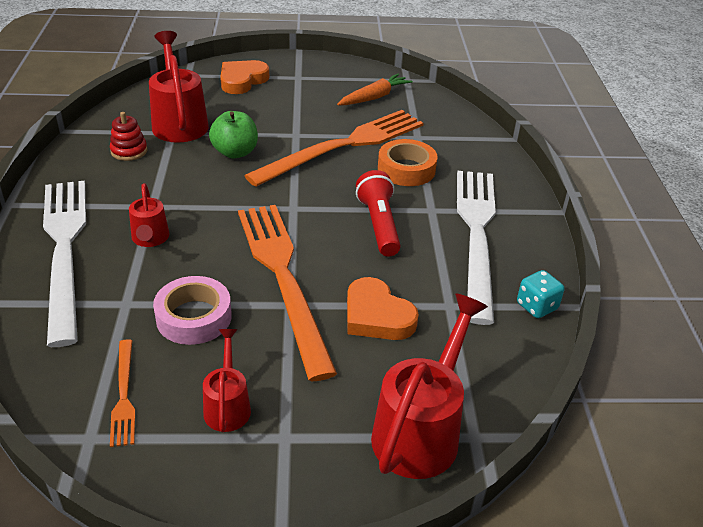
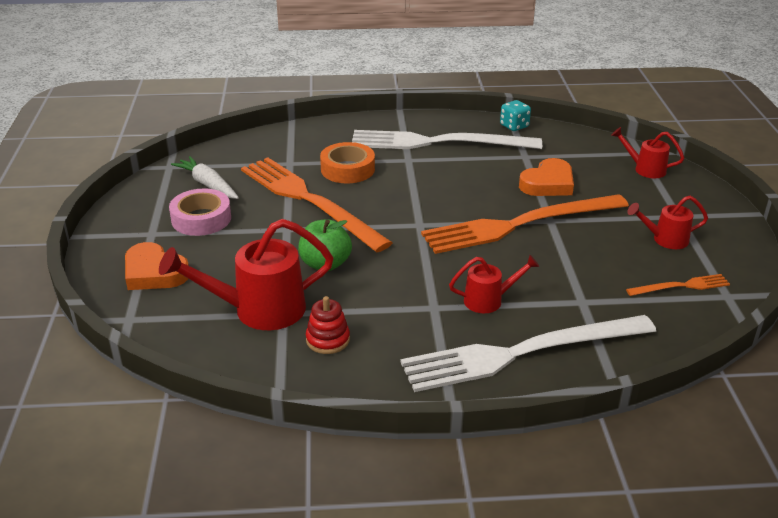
camera: 90 degrees left, 5 degrees down
(194, 317) = (584, 263): pink tape -> pink tape (201, 219)
(374, 97) = (208, 185): orange carrot -> white carrot
(379, 225) = (435, 182): red flashlight -> none
(421, 430) = (645, 169): red watering can -> red watering can, size x0.55

